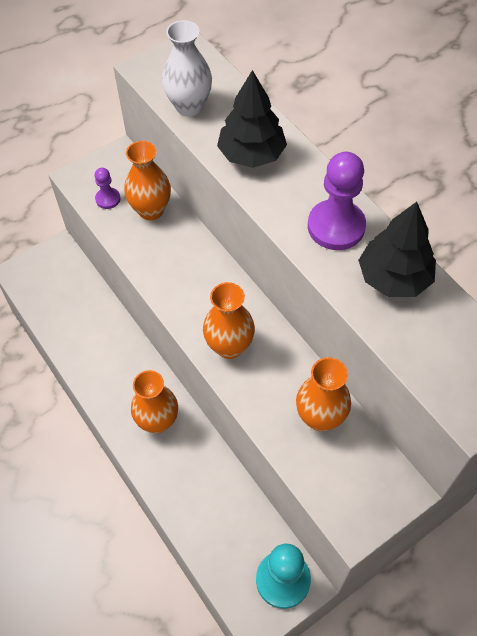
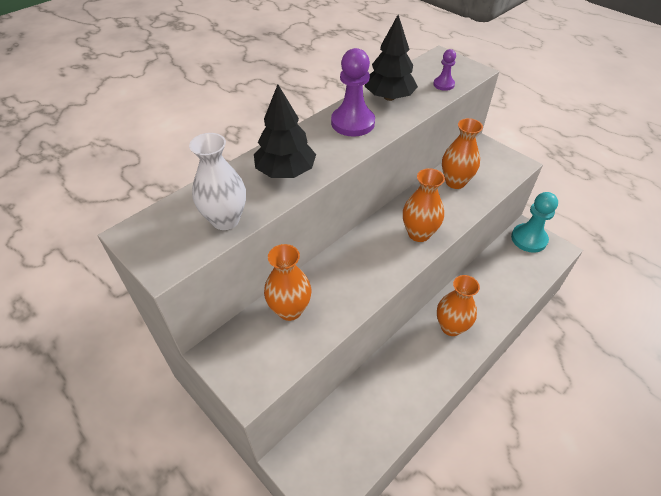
camera: 100 degrees left, 10 degrees down
(108, 199) = (279, 351): purple pawn -> purple pawn (443, 84)

